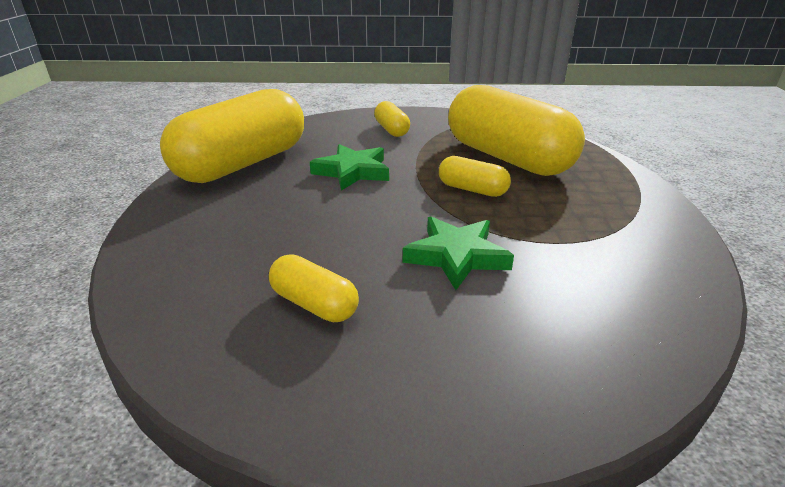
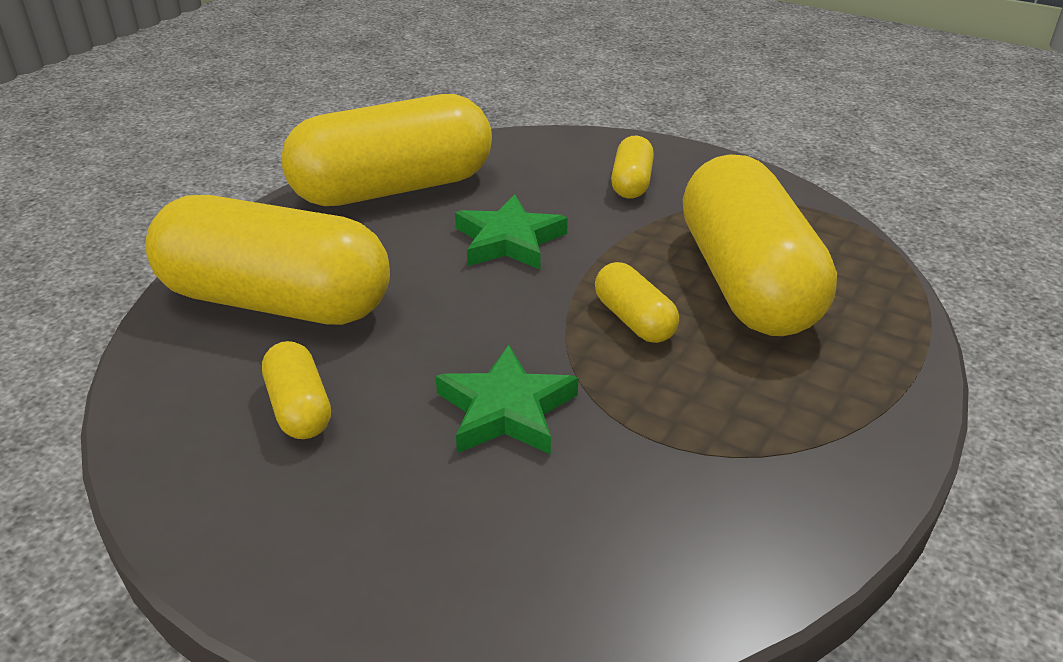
camera: 30 degrees right, 5 degrees up
(222, 246) = (276, 302): none -> yellow capsule

